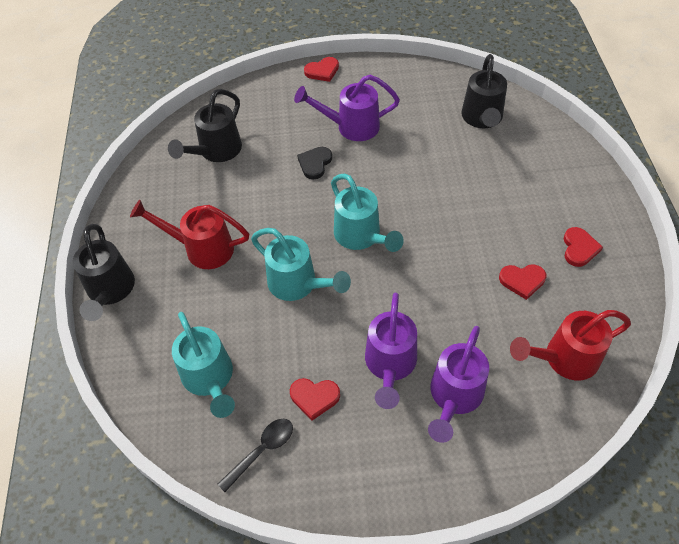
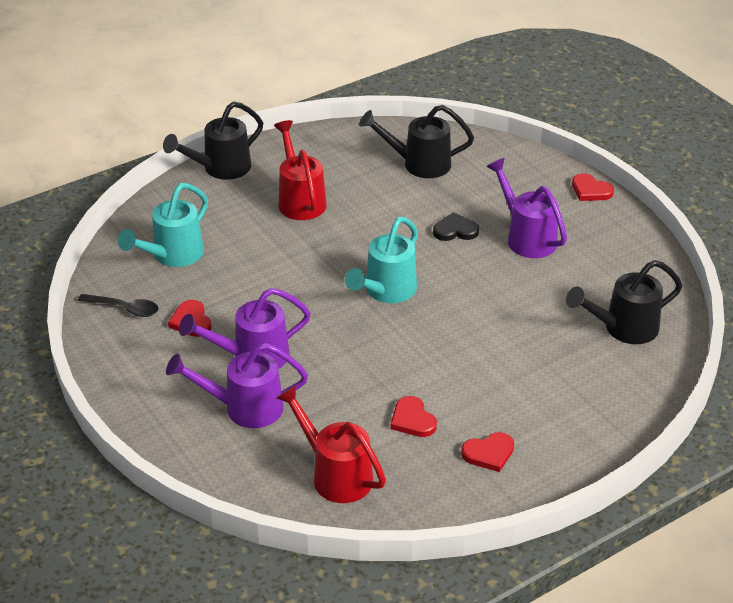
camera: 60 degrees right, 15 degrees down
(298, 284) = (301, 270): turquoise watering can -> none

